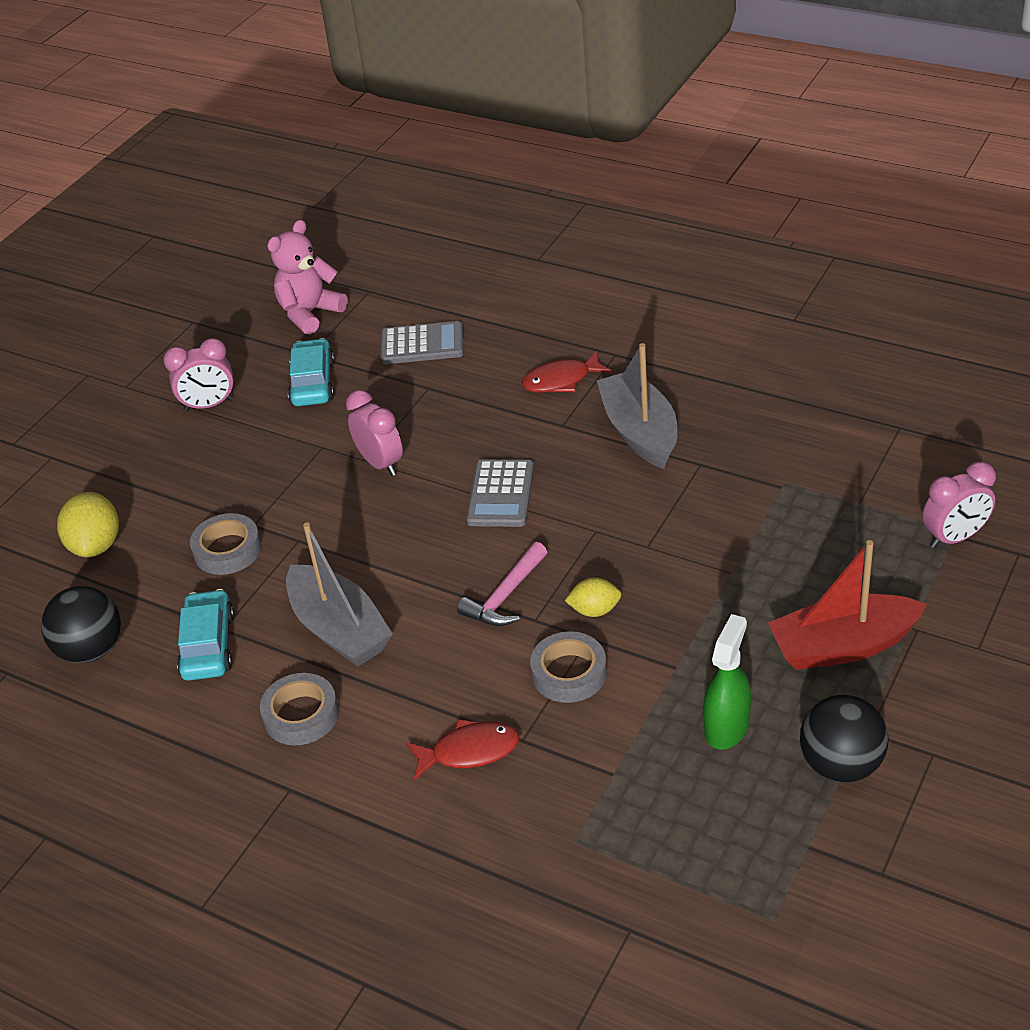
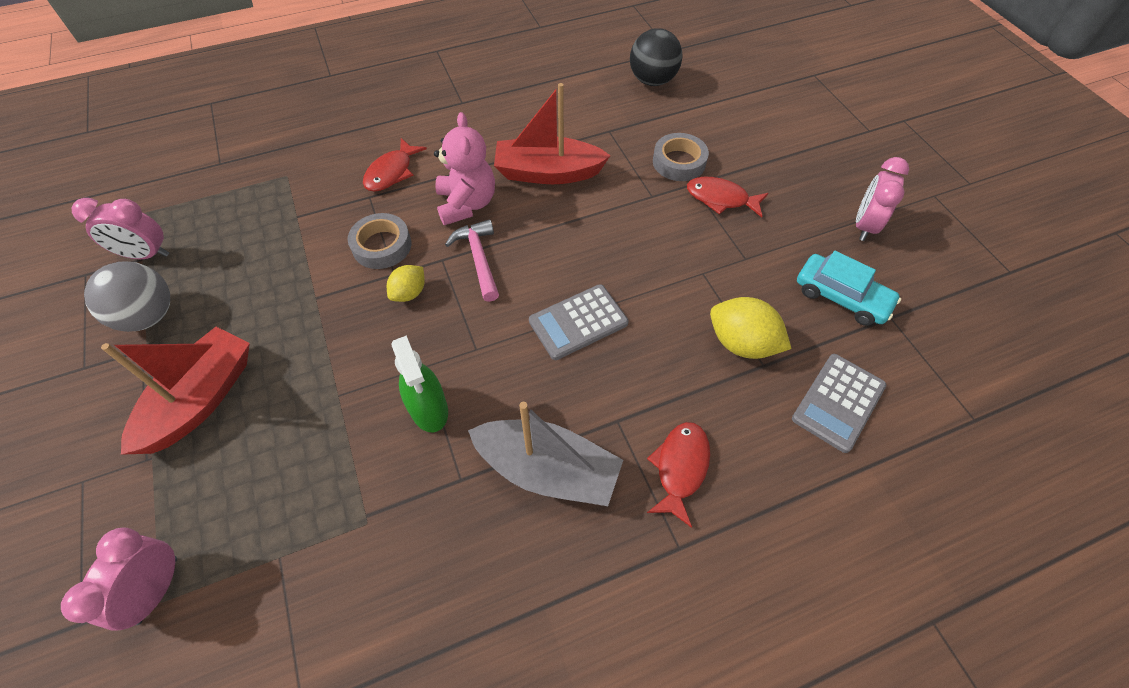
camera: 125 degrees right, 15 degrees up
(96, 545) = (747, 114): yellow lemon -> yellow lemon (741, 343)
(208, 645) = (602, 120): turquoise car -> none
(257, 496) = (721, 199): none -> red fish
(301, 715) = (503, 128): grey tape -> none
(309, 313) = (964, 353): pink teddy bear -> pink teddy bear (466, 204)
(339, 629) = (548, 173): grey boat -> red boat
(380, 463) = (690, 278): pink clock -> pink clock (146, 255)
(500, 494) = (578, 322): grey calculator -> grey calculator turned 75 degrees counterclockwise
(727, 726) = (247, 286): green spray bottle -> green spray bottle (429, 409)
(841, 765) = (149, 316): black ball -> grey ball

